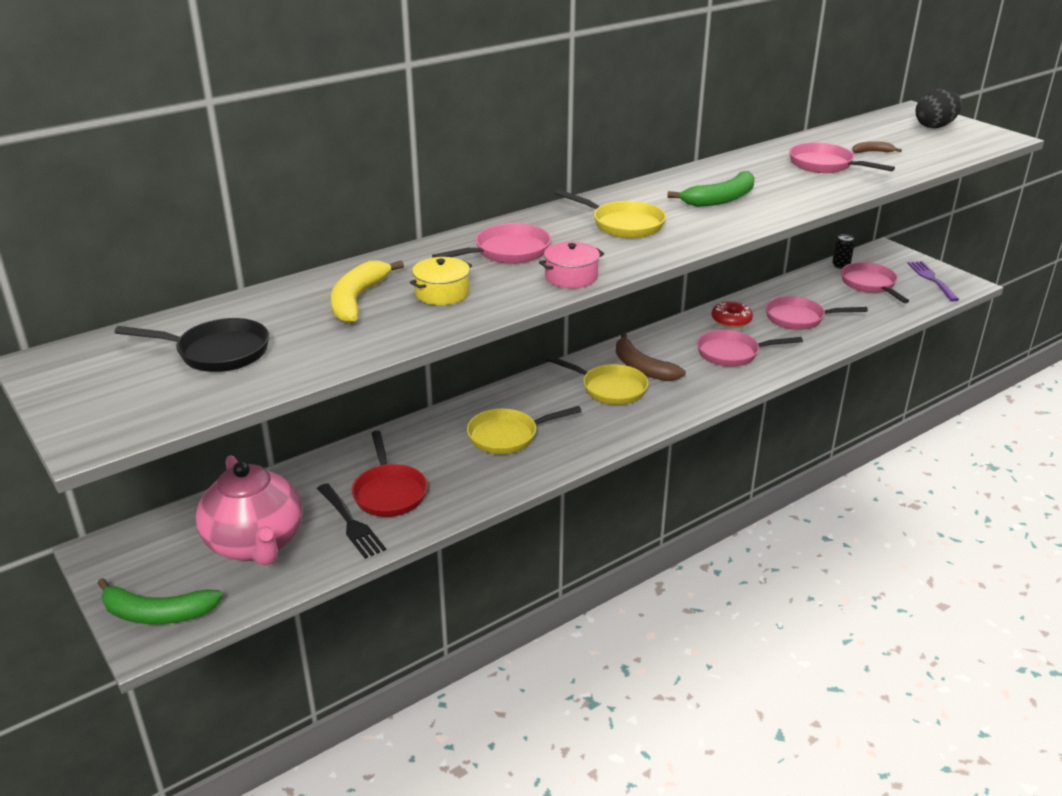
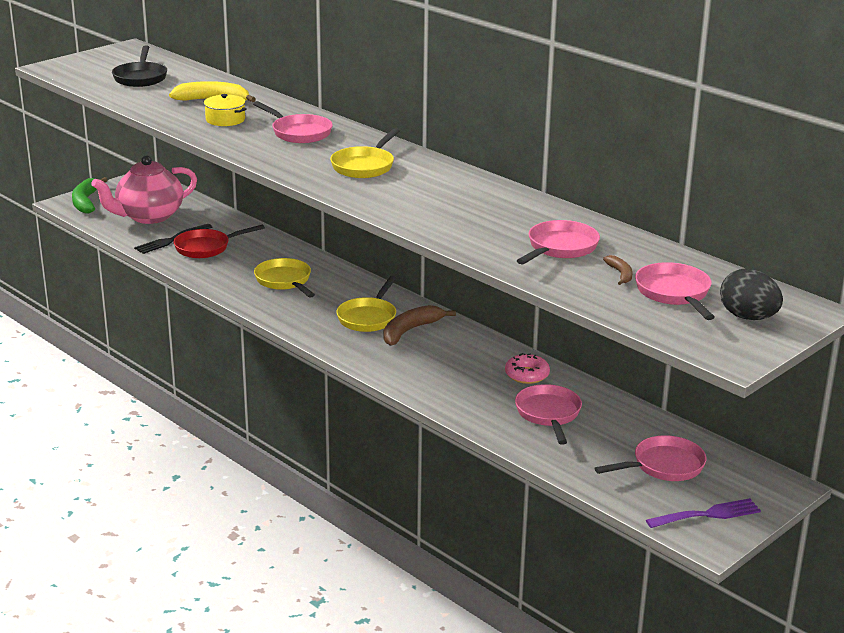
camera: 80 degrees right, 5 degrees down
(571, 277) = (258, 153): pink pot -> none
(721, 199) = (439, 201): green banana -> none
(731, 320) = (527, 375): red donut -> pink donut
(732, 353) = (454, 375): pink pan -> pink pan (674, 293)
(840, 265) = (709, 448): black can -> none

